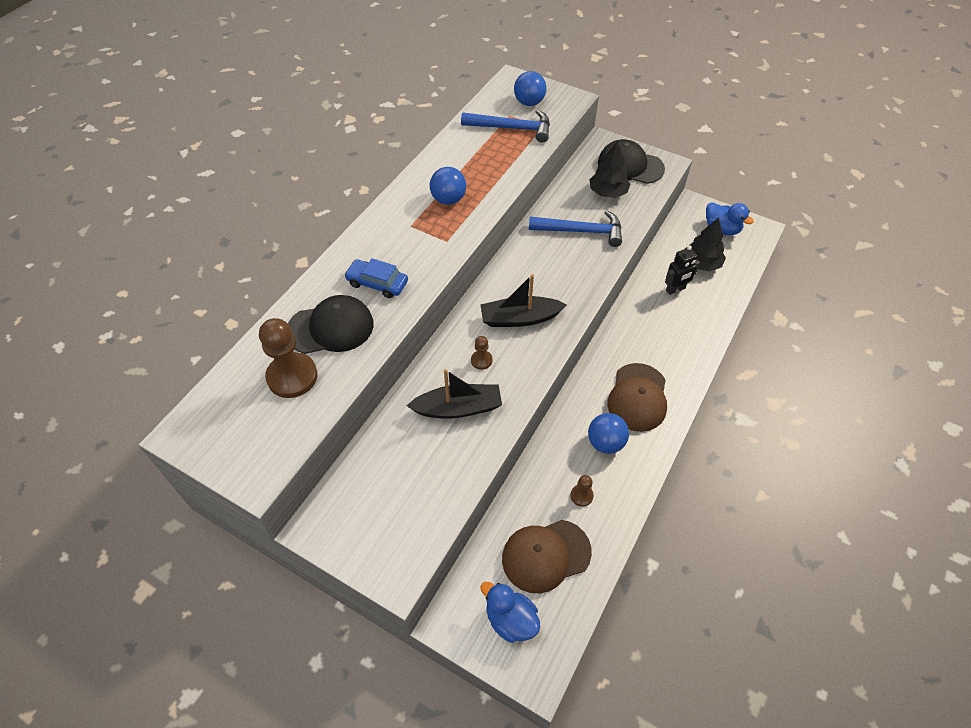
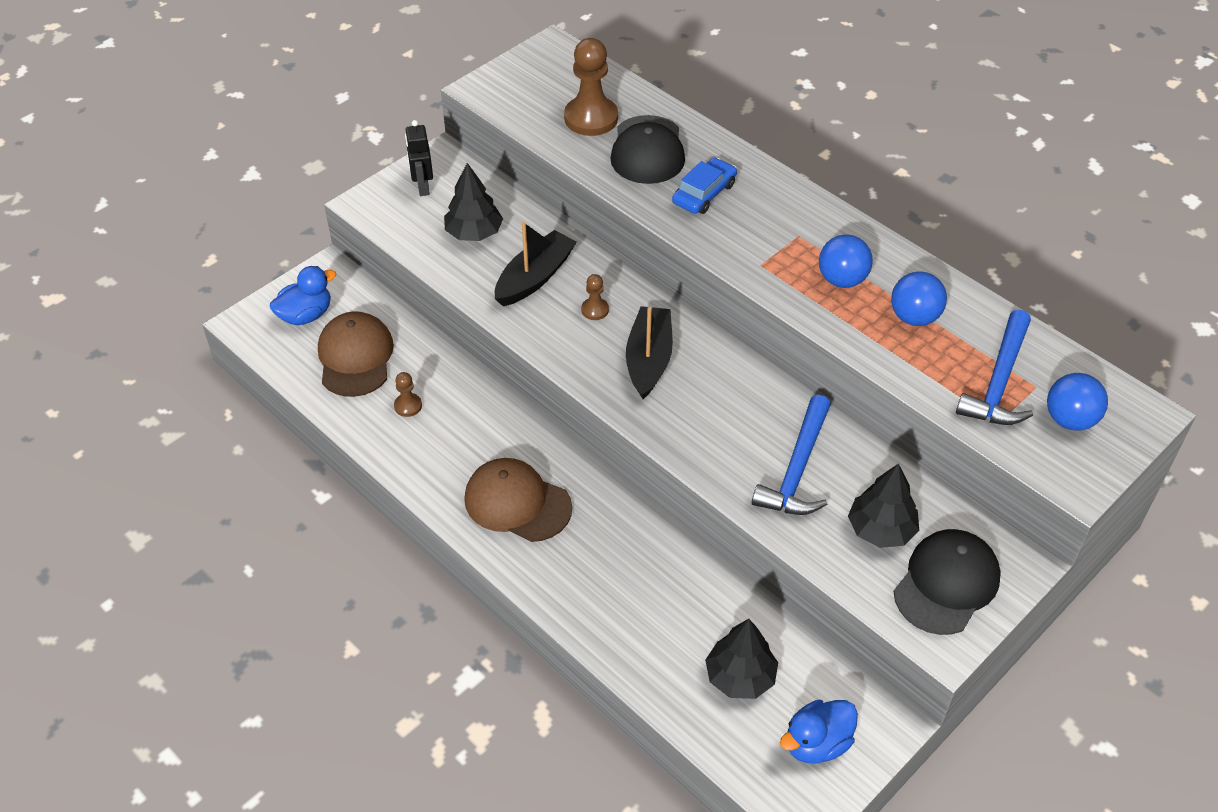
camera: 105 degrees right, 5 degrees down
(416, 468) = (474, 233): none -> black tree
(458, 408) = (535, 277): black boat -> black boat turned 150 degrees counterclockwise
(605, 442) = (466, 448): blue ball -> blue ball (914, 317)
(675, 289) = (694, 617): black robot -> black robot (422, 187)

